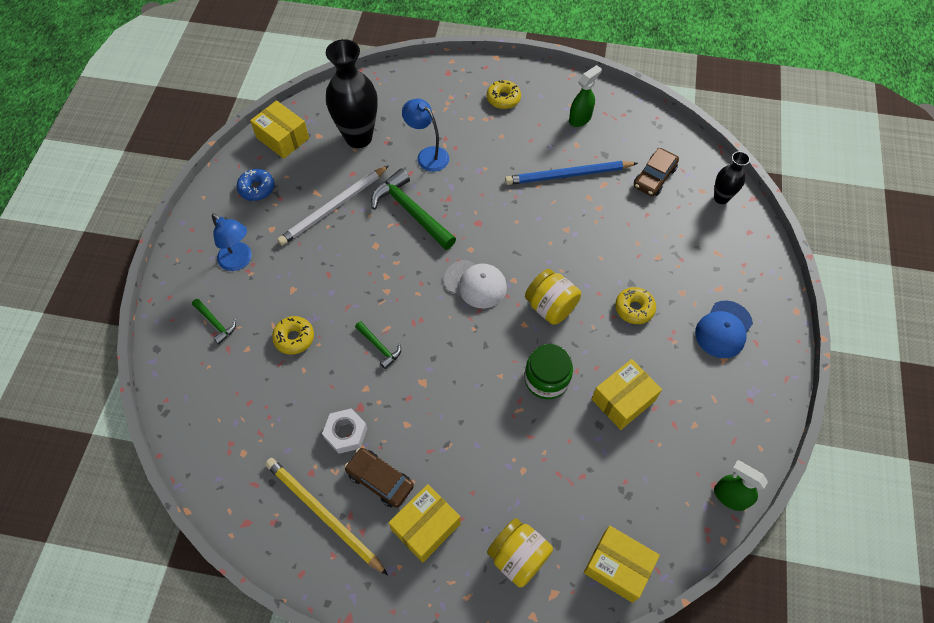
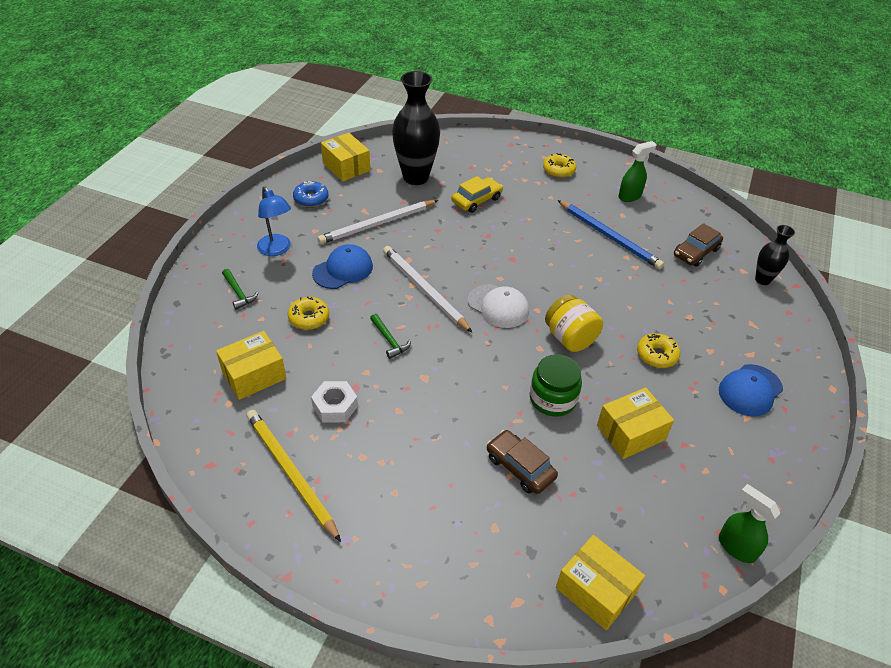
camera: 10 degrees right, 15 degrees down
(313, 272) = (343, 270): none -> blue cap
(380, 480) = (357, 454): brown car -> brown car (520, 467)
(399, 279) = (424, 290): none -> white pencil
(411, 211) = (450, 239): green hammer -> none
(426, 527) = (393, 506): yellow box -> yellow box (254, 375)
(427, 155) = (476, 200): blue lamp -> yellow car
(518, 557) = (486, 556): yellow jar -> none
(568, 175) = (609, 236): blue pencil -> blue pencil turned 135 degrees counterclockwise

